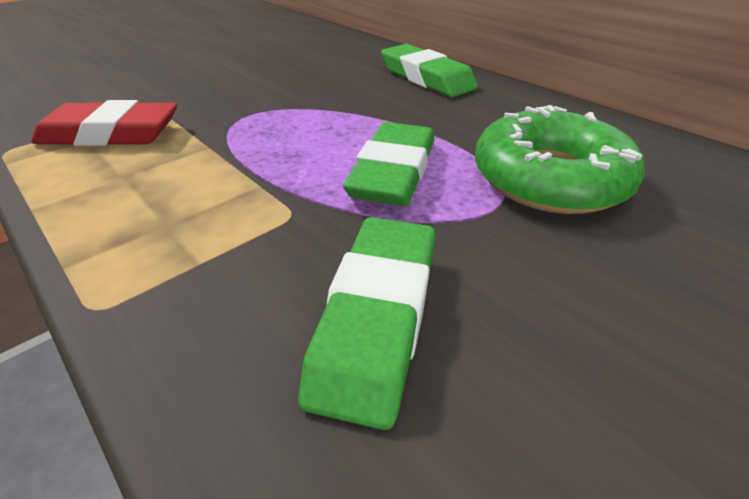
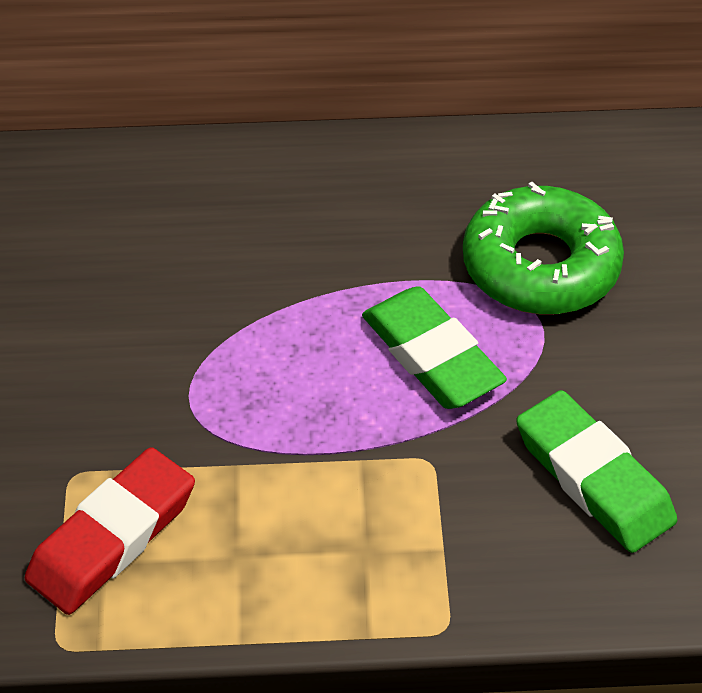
camera: 50 degrees left, 10 degrees up
(426, 78) = (256, 188): green eraser -> none

